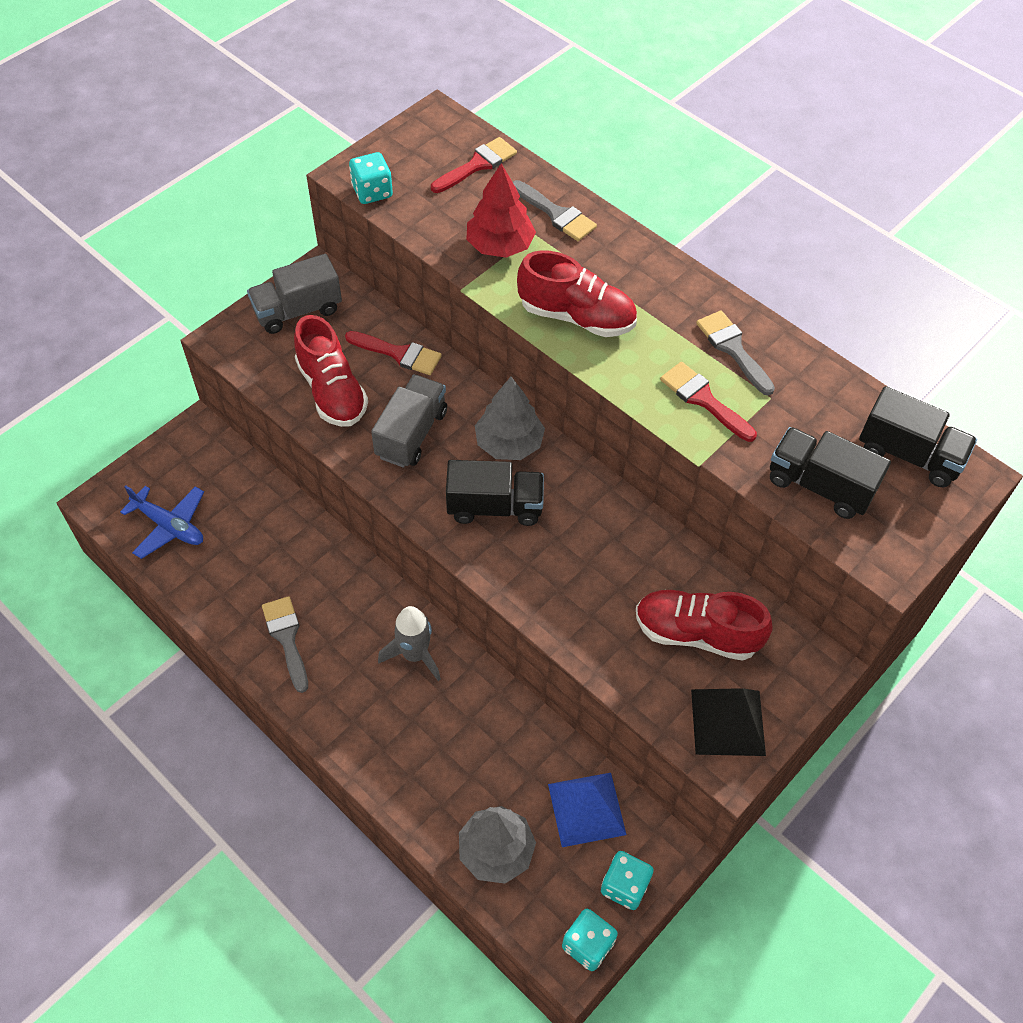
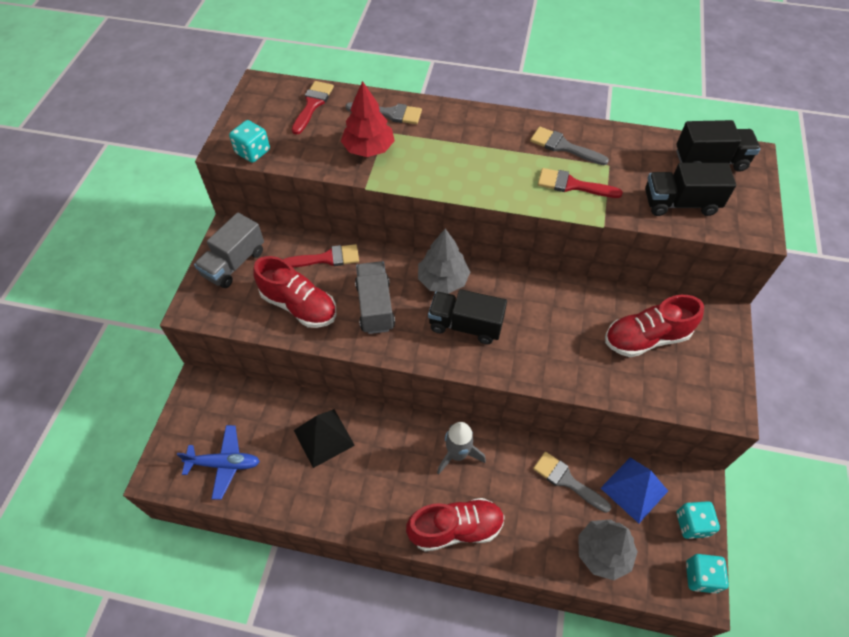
camera: 30 degrees left, 0 degrees up
(287, 638) = (365, 494): grey brush -> grey brush (567, 480)
(495, 506) = (465, 325): black truck -> black truck turned 135 degrees counterclockwise
(576, 316) = (454, 171): red shoe -> red shoe (456, 528)
(728, 722) = (706, 382): black pyramid -> black pyramid (324, 437)

